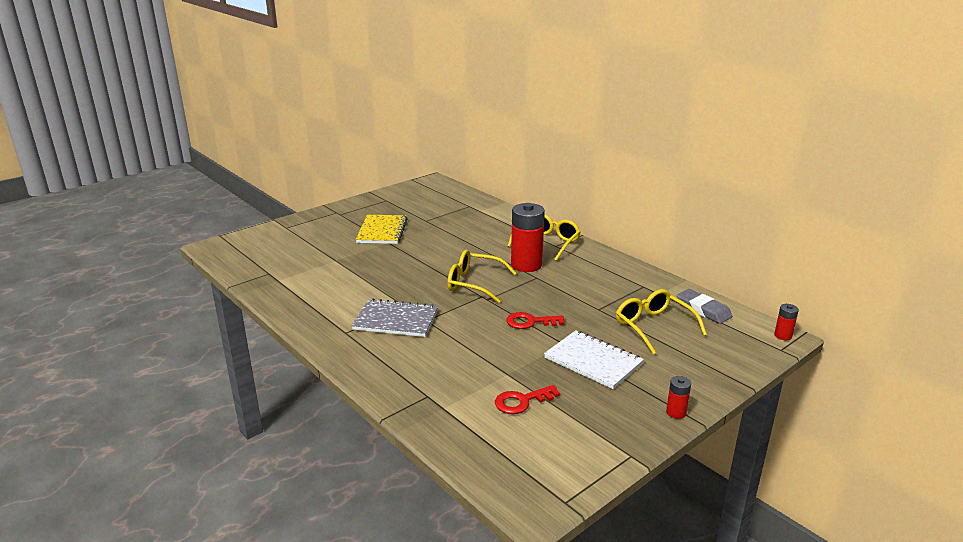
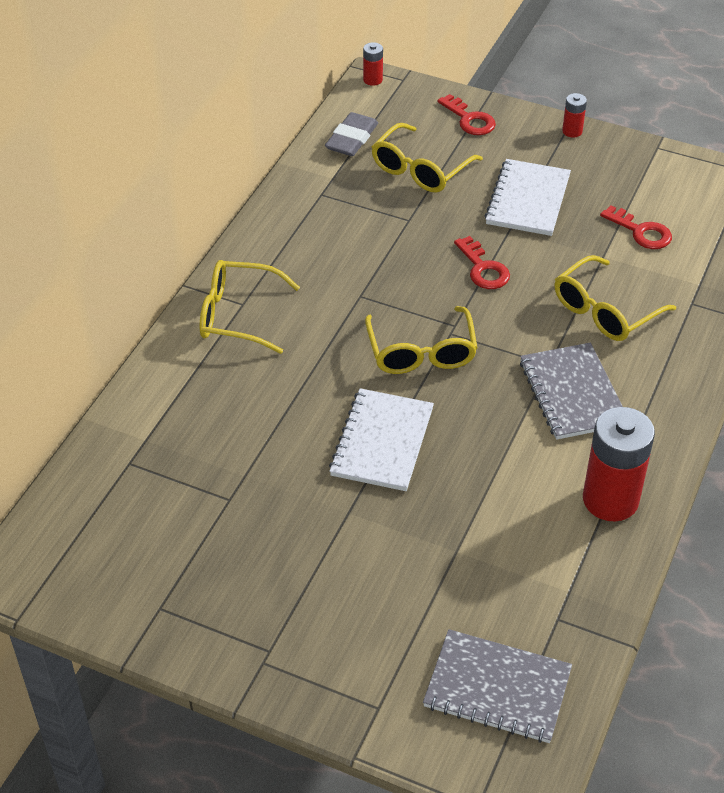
camera: 115 degrees left, 20 degrees up
(258, 251) = (497, 688): none -> grey notebook
(382, 231) = (309, 542): yellow notebook -> none
(421, 258) = (382, 442): none -> white notebook
(452, 355) = (604, 311): none -> yellow glasses
(526, 265) = (329, 316): red battery -> red battery (610, 500)
(712, 365) = (469, 119): none -> red key

